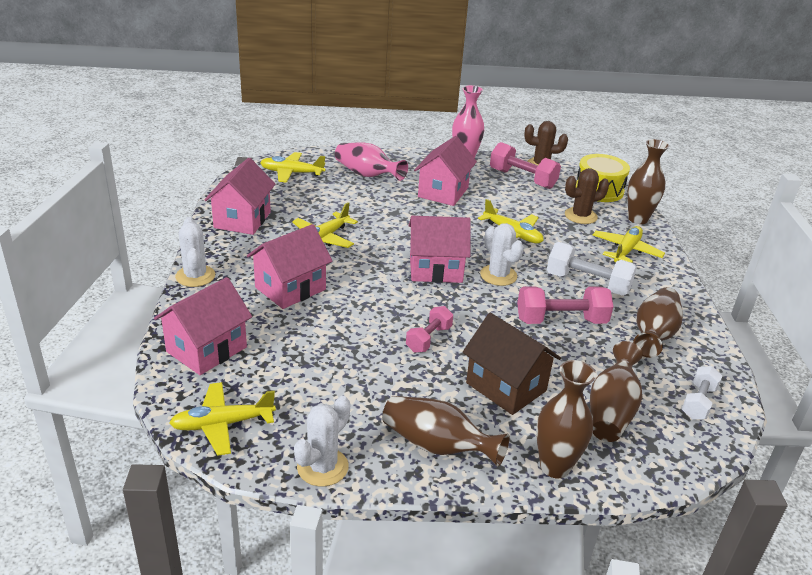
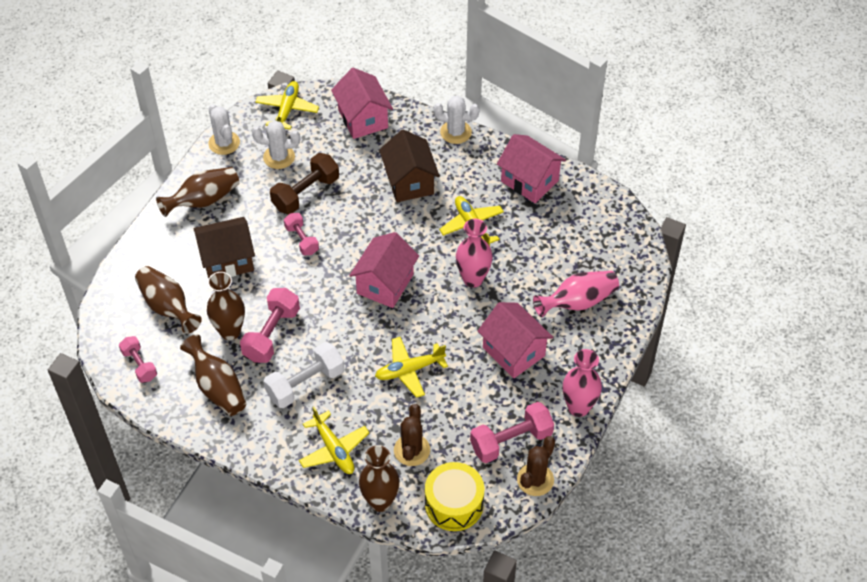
camera: 120 degrees right, 20 degrees up
(290, 288) = (409, 182): pink house -> brown house
(291, 173) = (606, 242): yellow plane -> none
(359, 358) = (306, 193): none -> brown dumbbell
(387, 225) = (473, 279): none -> pink vase
(498, 275) = (352, 324): white cactus -> white cactus (279, 157)
(555, 467) = (149, 249): brown vase -> brown vase (230, 331)
(698, 402) = (139, 365): white dumbbell -> pink dumbbell

